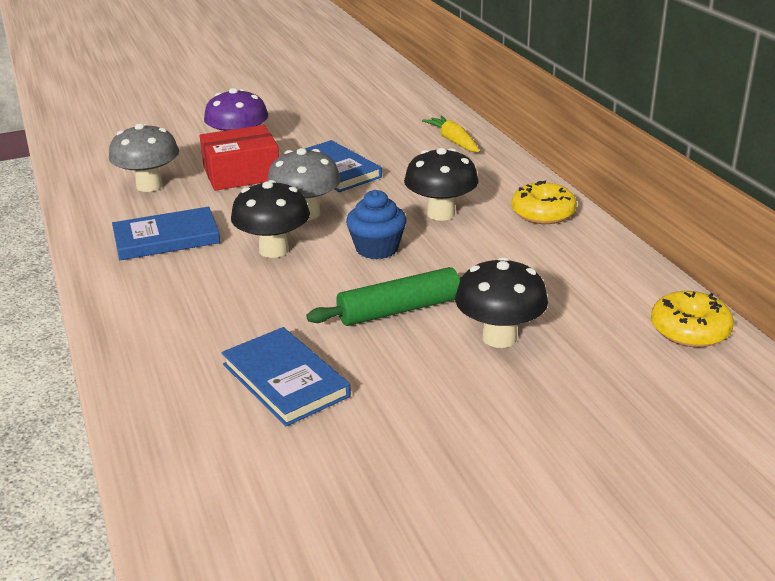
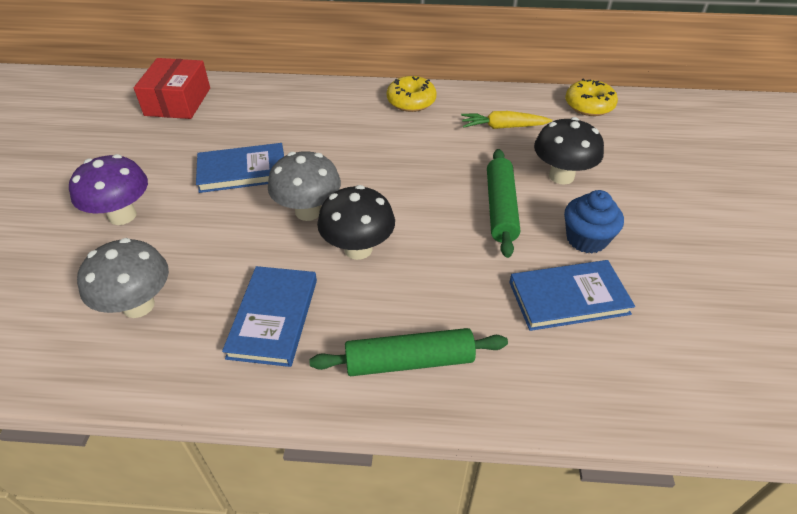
camera: 65 degrees left, 15 degrees up
(151, 310) = (409, 361): none -> green rolling pin
(241, 174) = (186, 229): red box -> red box (178, 101)
(377, 249) = (402, 191): blue cupcake -> blue cupcake (586, 239)
(440, 214) = (373, 143): black mushroom -> none
(453, 141) = (258, 97): yellow carrot -> yellow carrot (503, 127)

